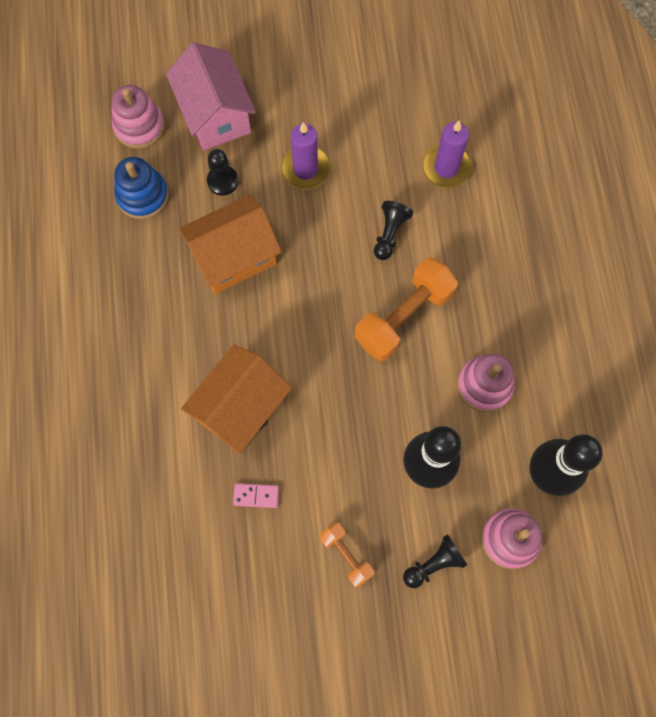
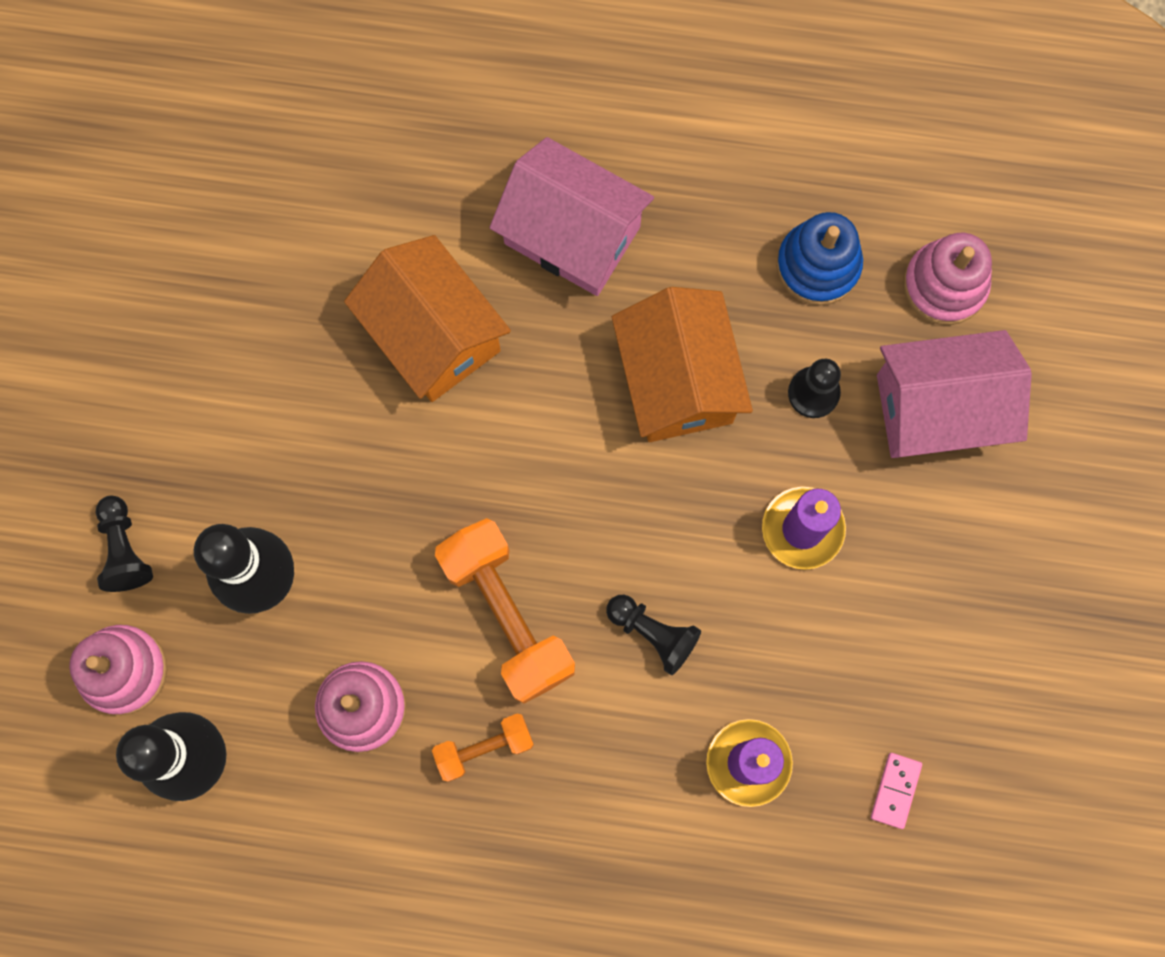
camera: 105 degrees right, 5 degrees up
(154, 341) = (572, 235): none -> pink house
(256, 495) = (298, 326): pink domino -> pink domino (895, 790)
(346, 555) = (176, 429): orange dumbbell -> orange dumbbell (484, 748)

